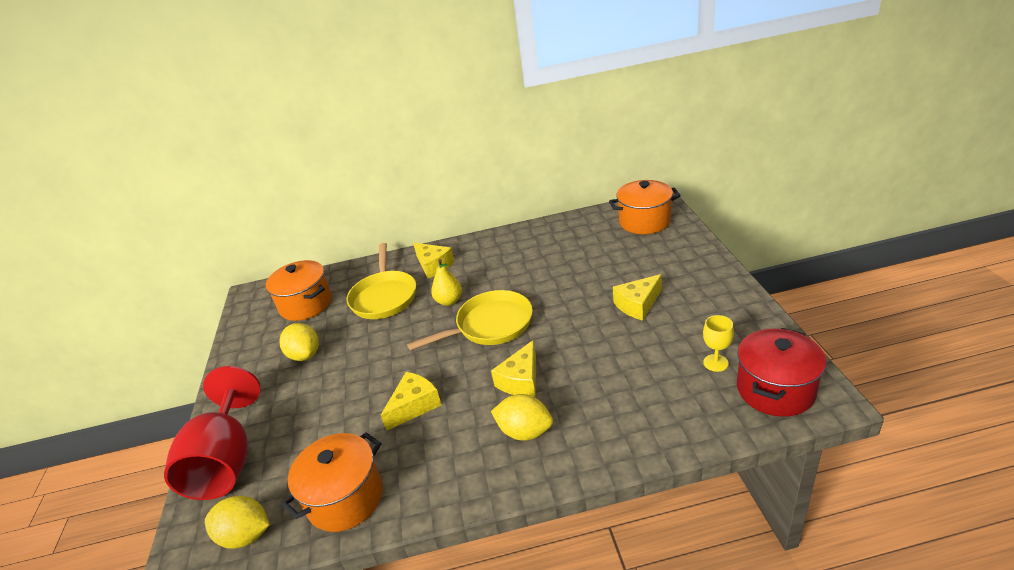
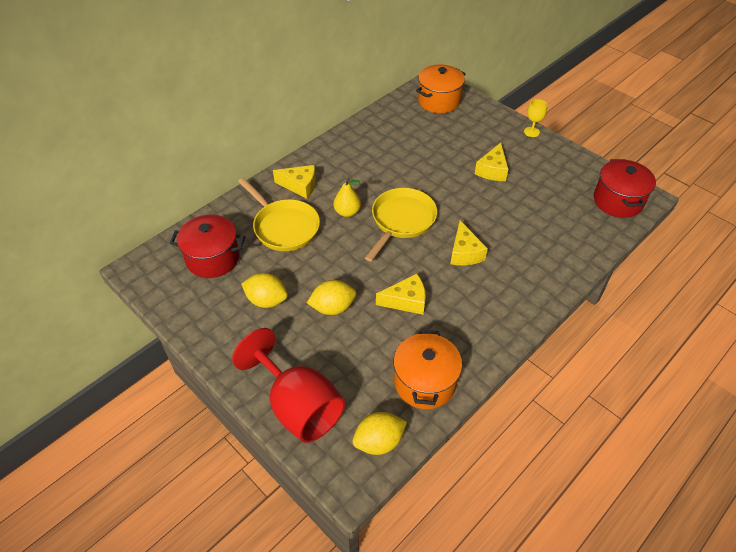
camera: 40 degrees left, 15 degrees up
(306, 304) = (213, 258): orange pot -> red pot
(414, 406) = (406, 301): yellow cheese -> yellow cheese turned 75 degrees clockwise
(525, 432) = (500, 286): yellow lemon -> yellow lemon (333, 307)
(715, 363) = (573, 195): yellow goblet -> yellow goblet (531, 132)

